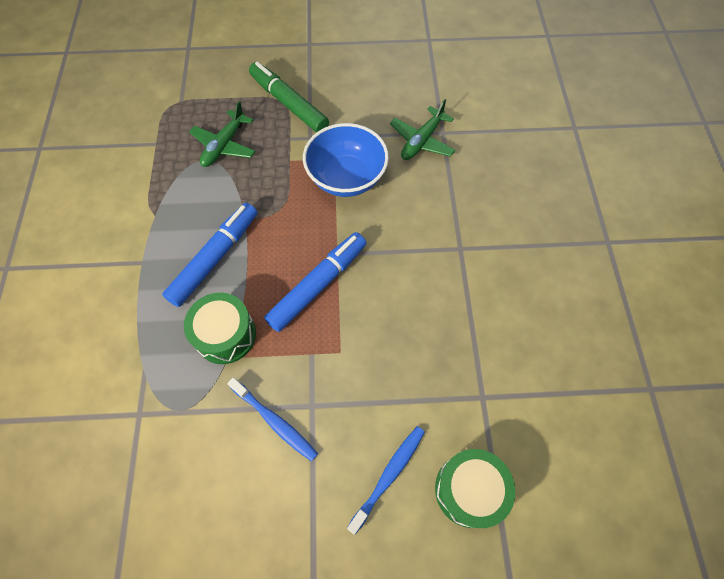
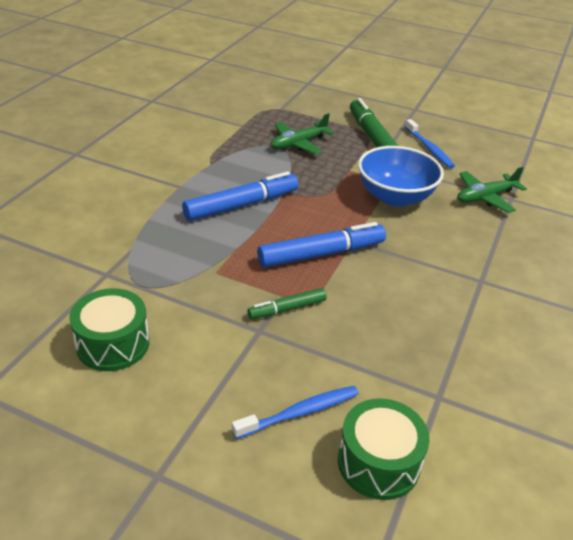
camera: 25 degrees right, 25 degrees down
(225, 335) = (215, 254): green drum -> green drum (113, 344)
(275, 421) = (217, 327): blue toothbrush -> blue toothbrush (429, 148)
(322, 367) = (287, 309): none -> green marker

